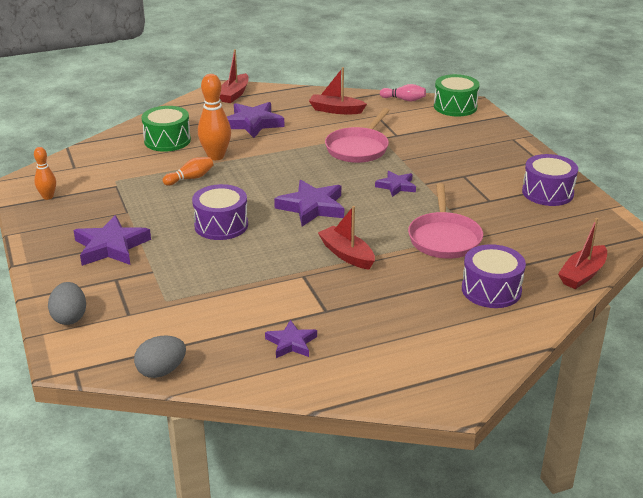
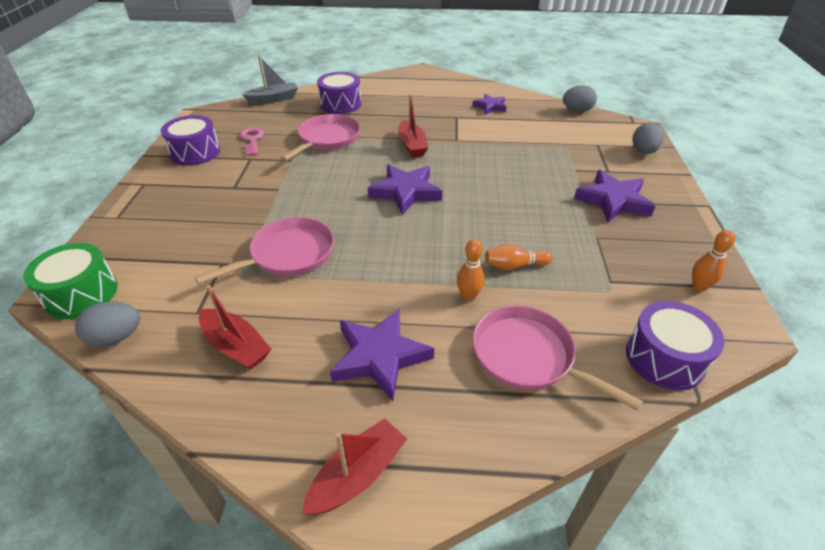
camera: 155 degrees left, 10 degrees up
(167, 140) = (528, 356): green drum -> pink pan
(216, 156) = (468, 296): orange bowling pin -> orange bowling pin, size x0.59
(221, 225) = (502, 196): purple drum -> purple drum (664, 358)
(396, 186) = (307, 193): purple star -> none
(404, 99) = (116, 337): pink bowling pin -> grey egg
(518, 218) = (252, 140): none -> pink key
(582, 274) = (273, 99): red boat -> grey boat

